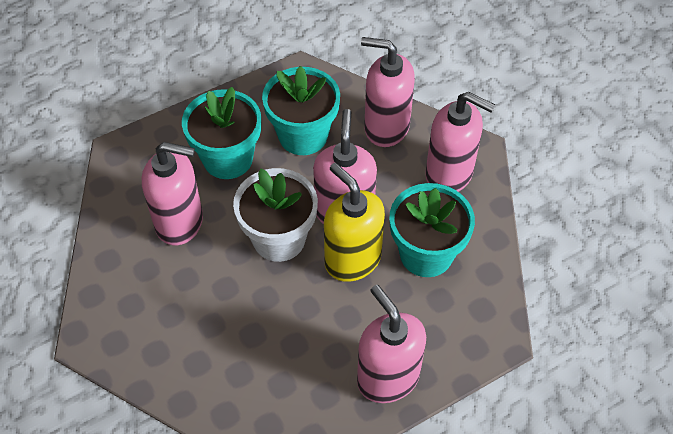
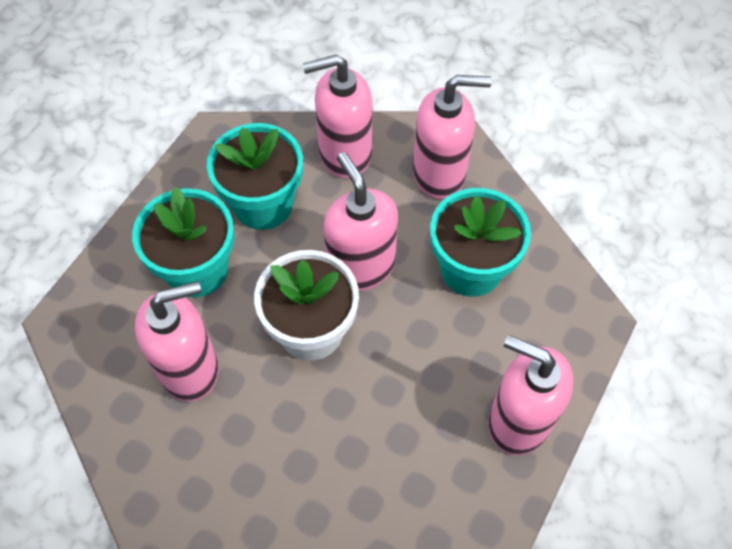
camera: 30 degrees left, 5 degrees up
(352, 259) = (402, 313): yellow soap dispenser -> none

